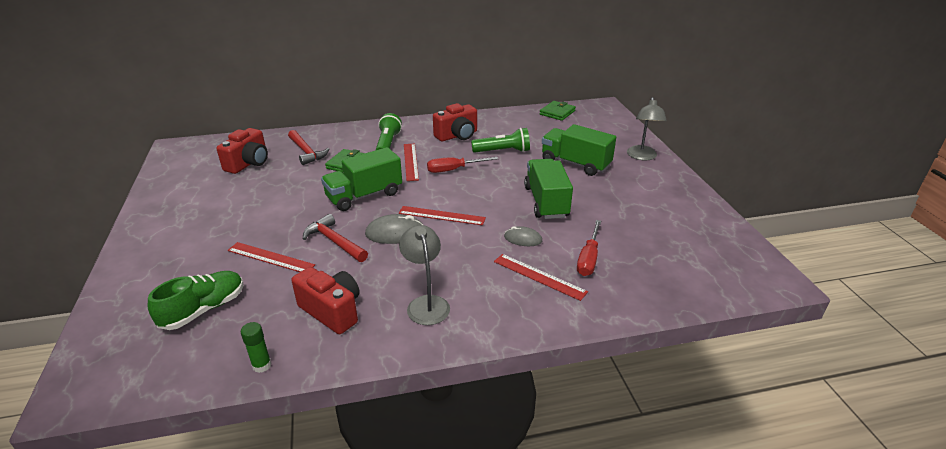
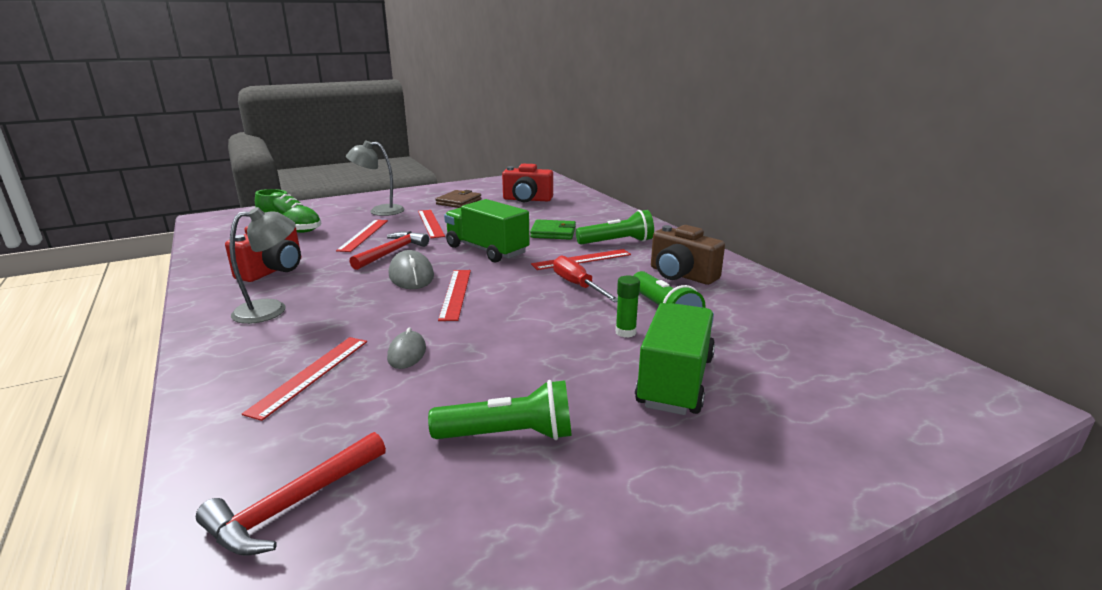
camera: 75 degrees right, 10 degrees down
(215, 198) = (459, 202): none -> brown wallet
(262, 365) = (208, 259): green glue stick -> green glue stick (625, 332)
(270, 218) = (430, 223): none -> red ruler
(306, 152) = (566, 213): red hammer -> red hammer (293, 504)
(457, 135) = (681, 275): red camera -> brown camera
(546, 202) = (519, 363): green truck -> none
(557, 112) = (877, 345): green wallet -> none
(588, 258) = (353, 416): red screwdriver -> none
(612, 212) = (509, 434): none -> green flashlight
(642, 156) = (787, 471): grey lamp -> grey lamp (379, 211)

